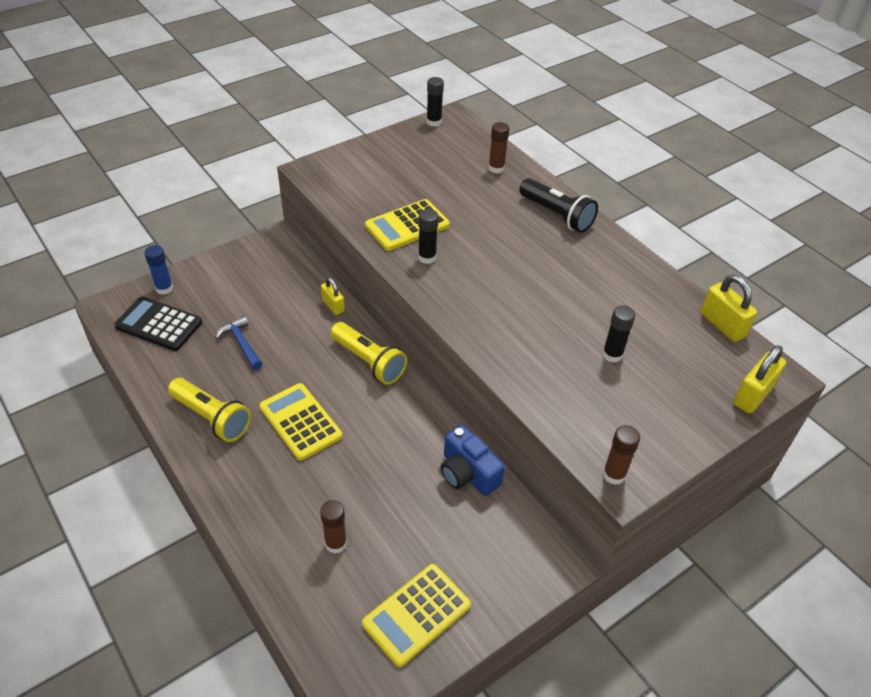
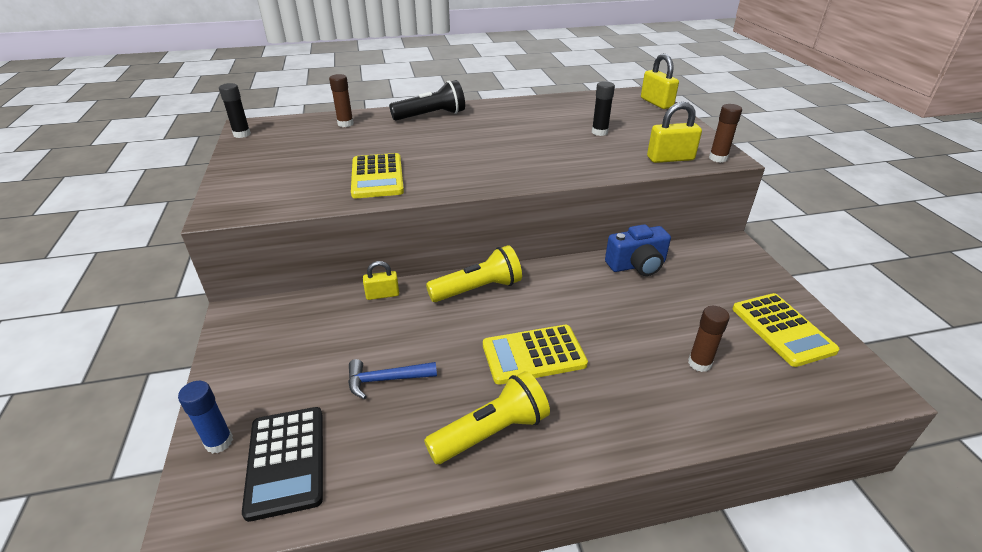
camera: 65 degrees left, 10 degrees down
(159, 324) = (286, 461): black calculator -> black calculator turned 60 degrees counterclockwise
(427, 257) = (431, 176): black glue stick -> none
(722, 325) = (589, 95): yellow padlock -> yellow padlock (670, 158)

